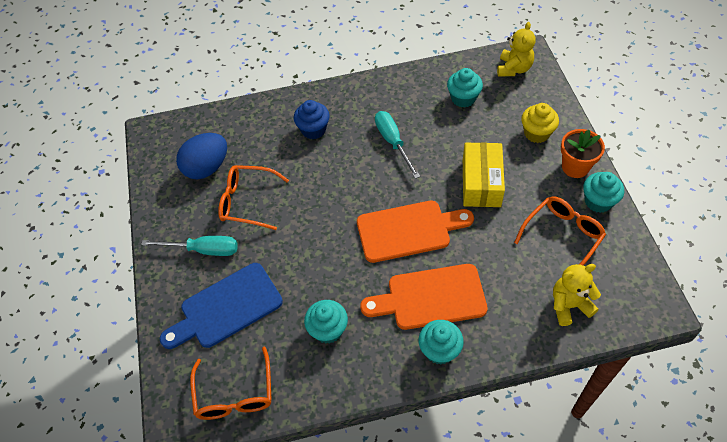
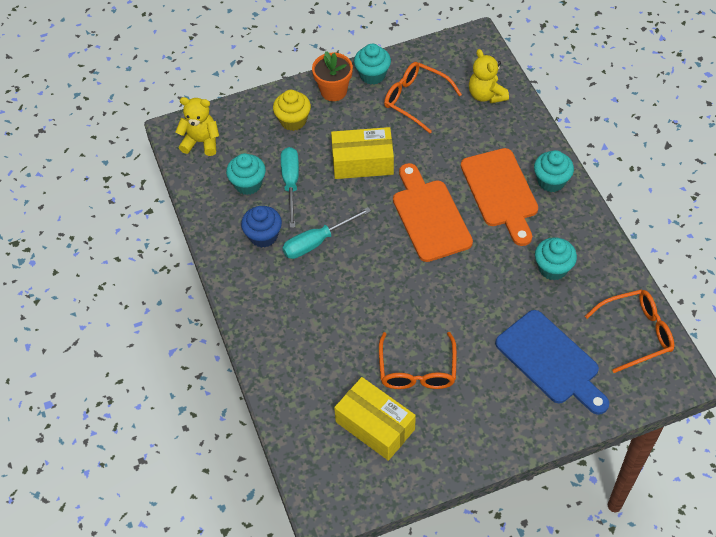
camera: 100 degrees left, 0 degrees up
(203, 250) = (487, 400): turquoise screwdriver -> turquoise screwdriver (291, 183)
(207, 168) = (375, 425): blue egg -> yellow box
(313, 130) = (305, 322): blue cupcake -> blue cupcake (263, 236)

